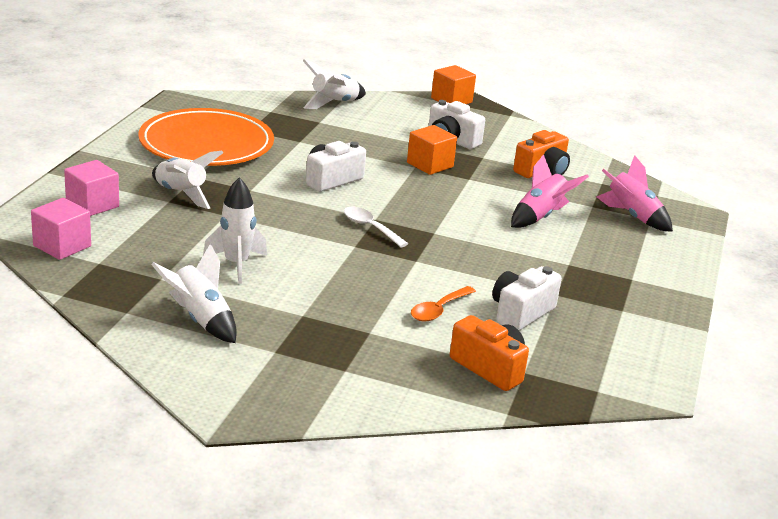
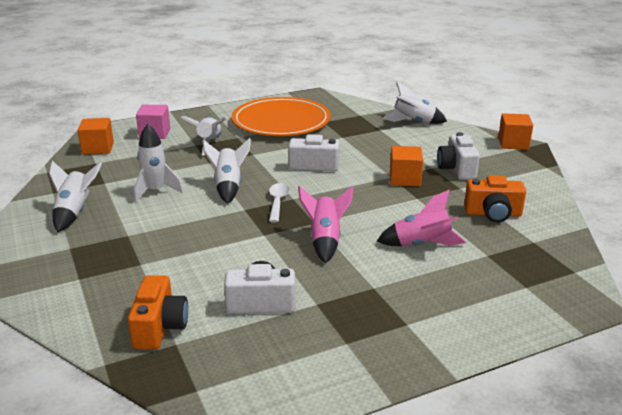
camera: 50 degrees right, 0 degrees up
(62, 246) = (98, 148): pink cube -> orange cube
(296, 231) = (228, 186): none -> white rocket
(439, 310) = (210, 272): orange spoon -> none
(632, 216) = (510, 277): pink rocket -> pink rocket (325, 240)

